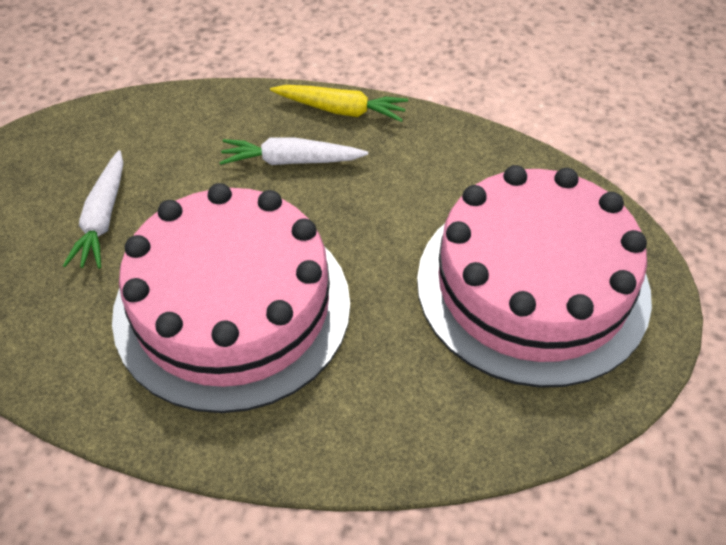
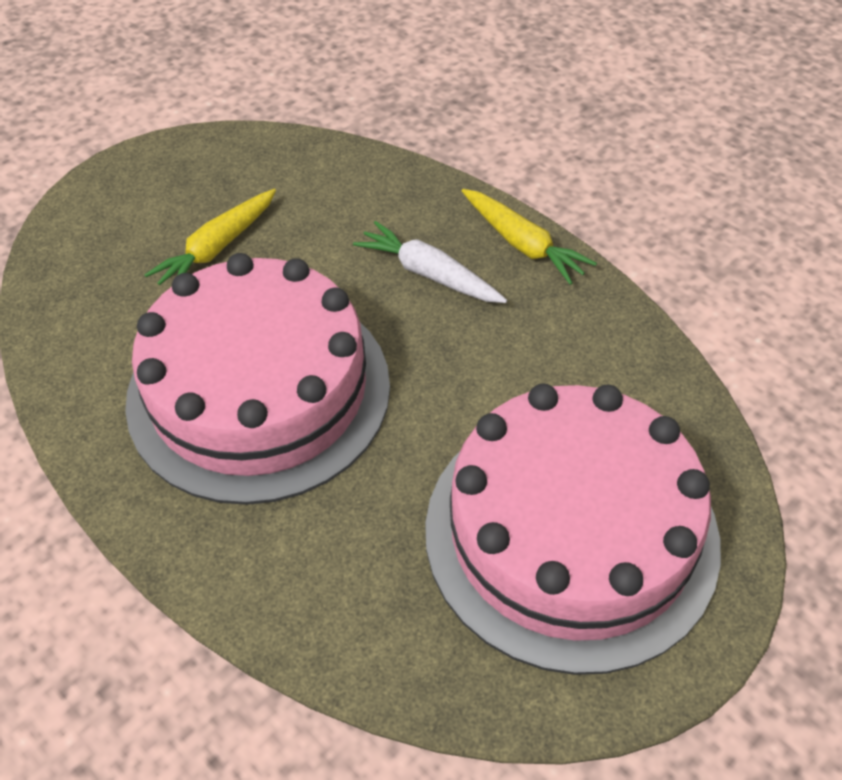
camera: 35 degrees right, 0 degrees up
(102, 219) = (217, 248): white carrot -> yellow carrot

